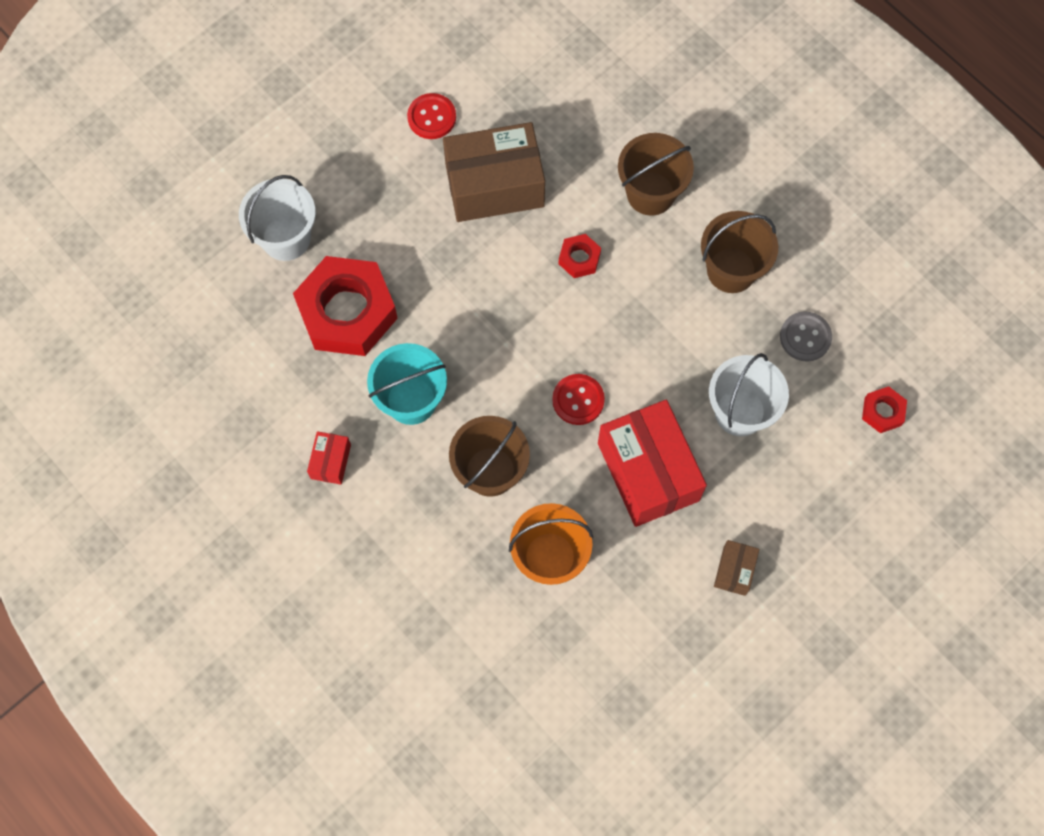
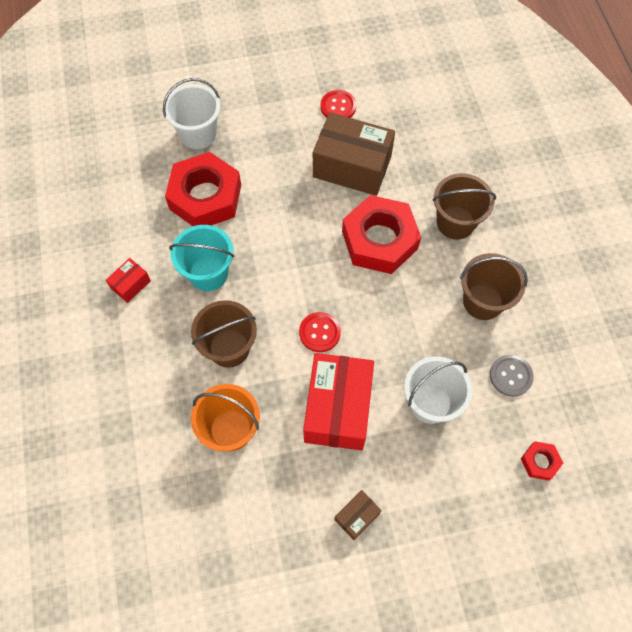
camera: 30 degrees right, 5 degrees down
(579, 258) = (379, 240): red nut -> red nut, size x2.29

